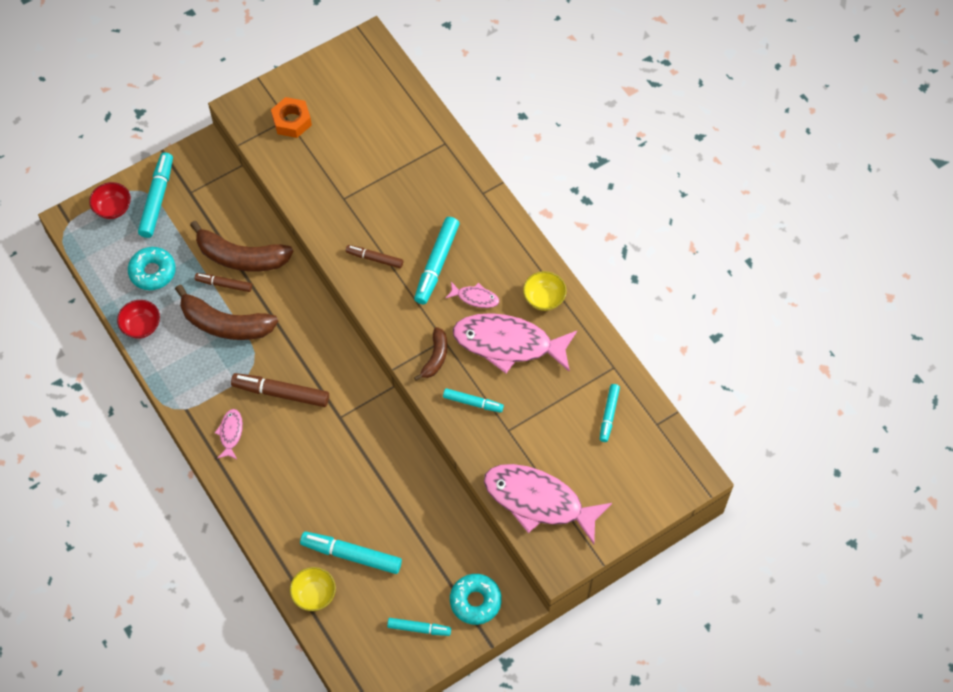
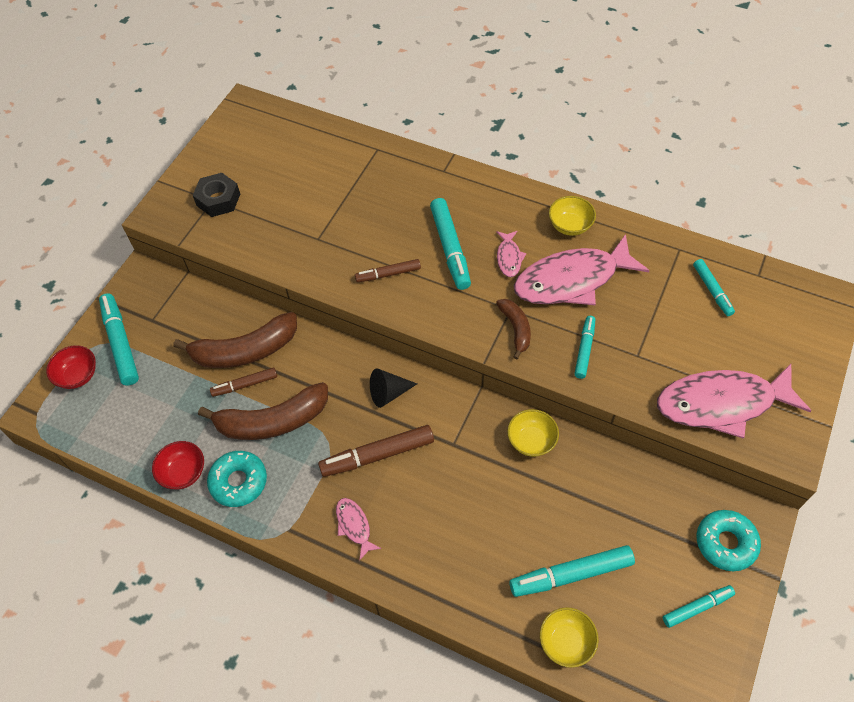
camera: 30 degrees left, 5 degrees down
(152, 272) = (161, 413): turquoise donut -> turquoise donut (238, 482)
(292, 121) = (218, 200): orange nut -> black nut
(321, 351) = (388, 393): none -> black cone
(397, 448) = (531, 441): none -> yellow bowl
(473, 403) = (584, 349): turquoise marker -> turquoise marker turned 60 degrees counterclockwise
(475, 298) = (509, 258): pink fish -> pink fish turned 105 degrees clockwise

